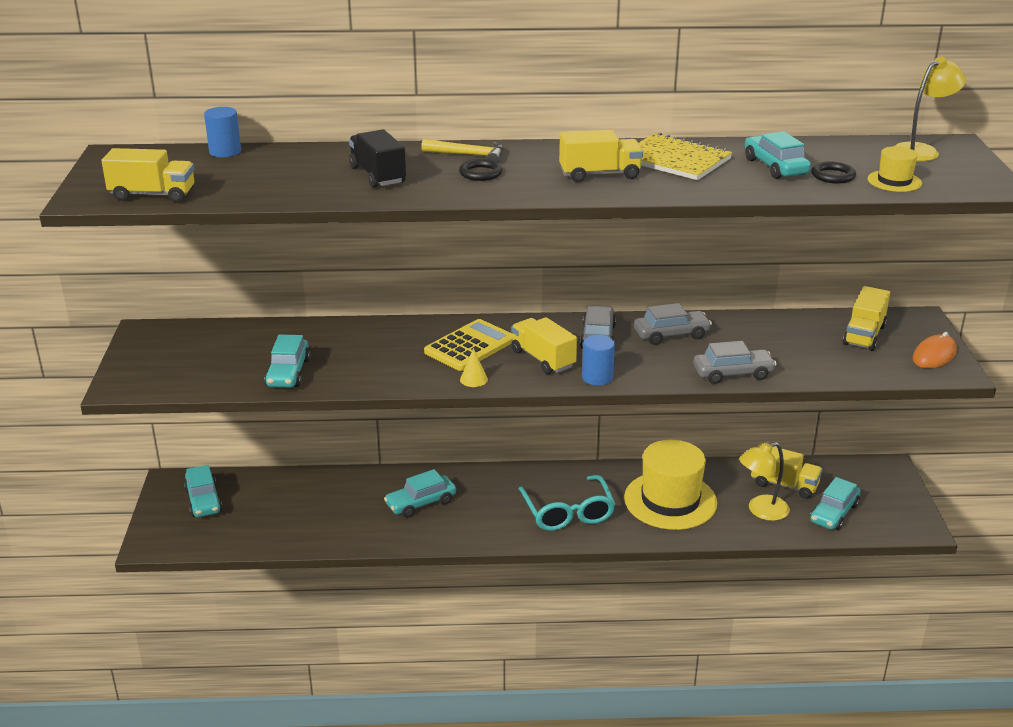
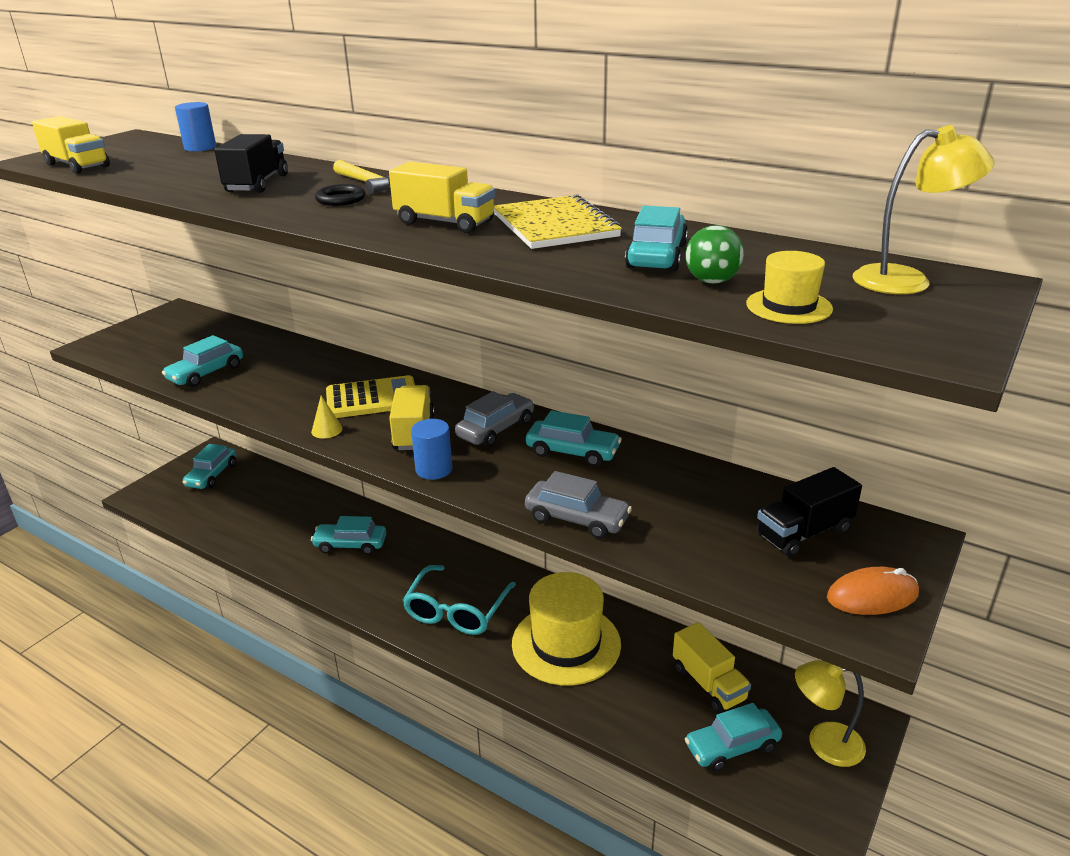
camera: 35 degrees right, 0 degrees up
(671, 335) = (572, 452): grey car -> turquoise car
(761, 511) = (649, 702): yellow lamp -> yellow lamp (824, 743)
(833, 176) = (712, 281): black ring -> green ball
(864, 335) = (804, 533): yellow truck -> black truck

